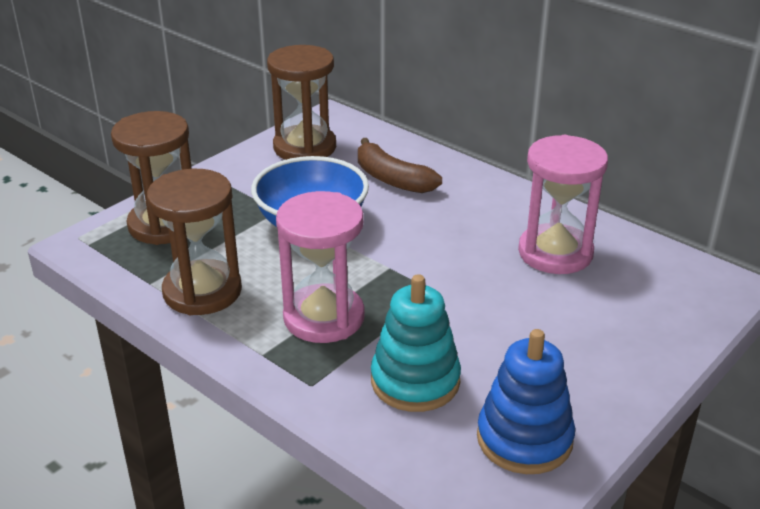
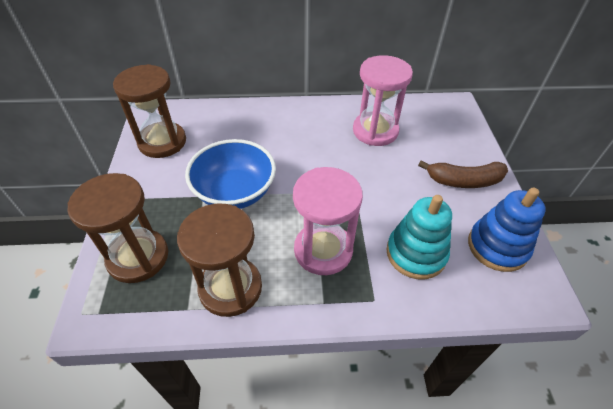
camera: 45 degrees left, 15 degrees up
(392, 179) = (242, 134): brown banana -> brown banana (464, 181)

